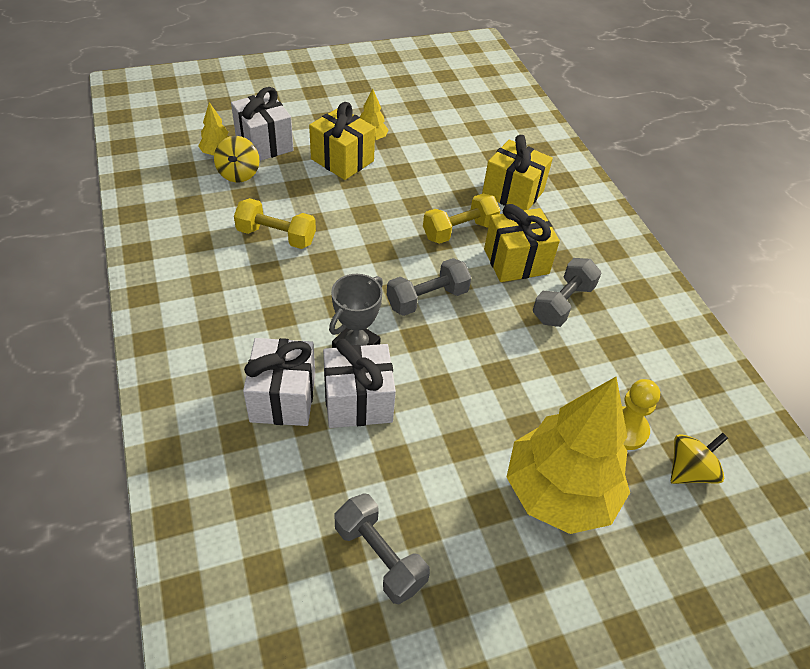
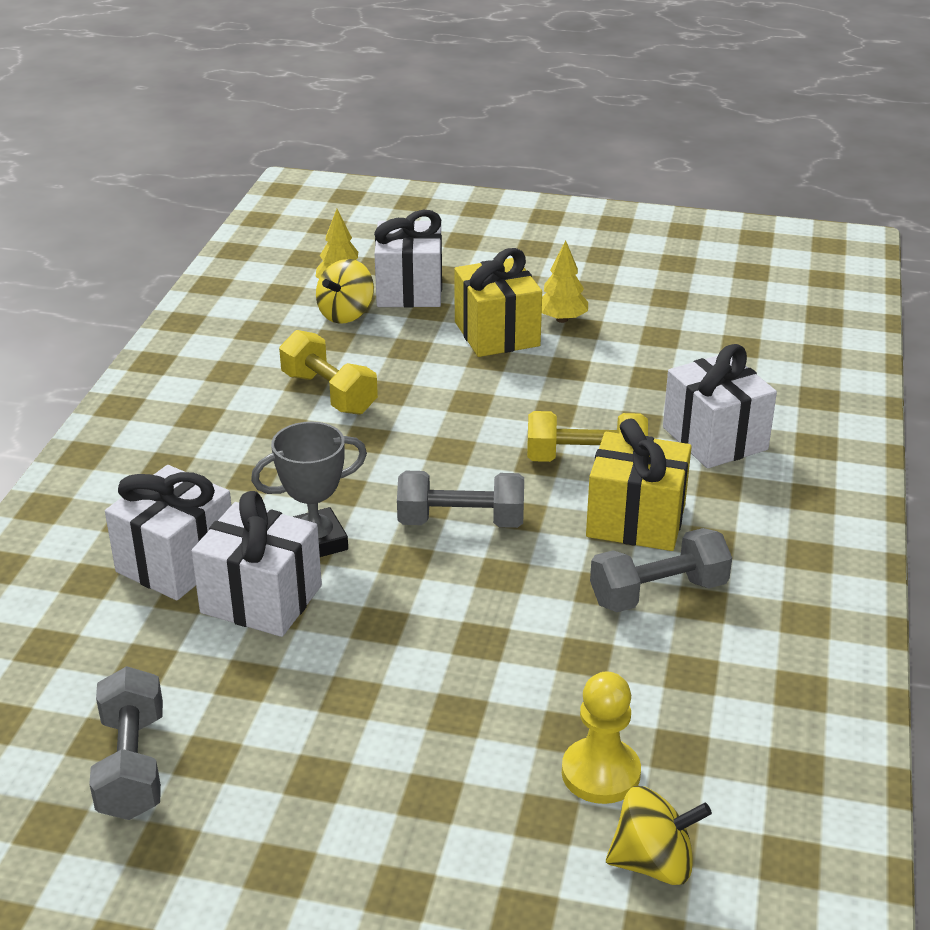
camera: 35 degrees right, 15 degrees down
(513, 193) = (715, 438): yellow gift -> white gift
(559, 492) = (428, 802): yellow tree -> none

